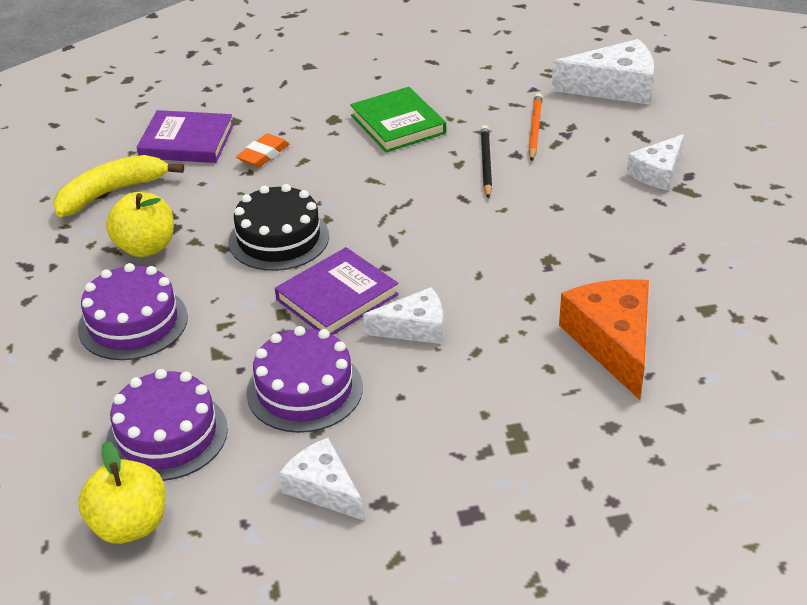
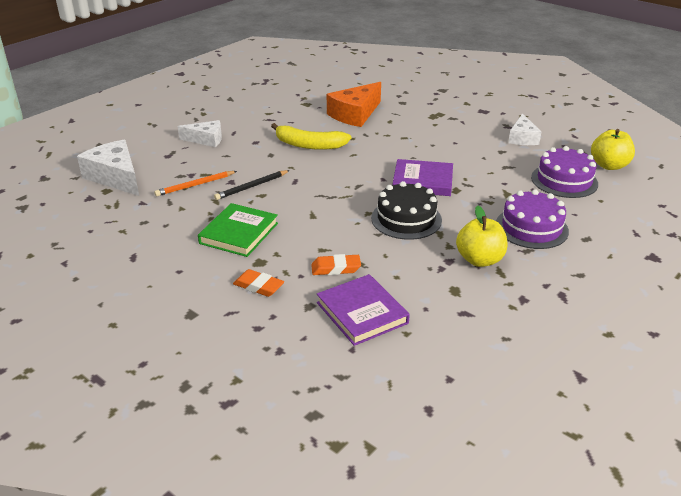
camera: 130 degrees left, 5 degrees down
(111, 192) = (457, 309): yellow banana -> yellow banana (309, 145)
(298, 106) = (258, 286): none -> orange eraser
(304, 390) = (487, 163): purple cake -> none
(414, 328) = (412, 155): white cheese -> none

